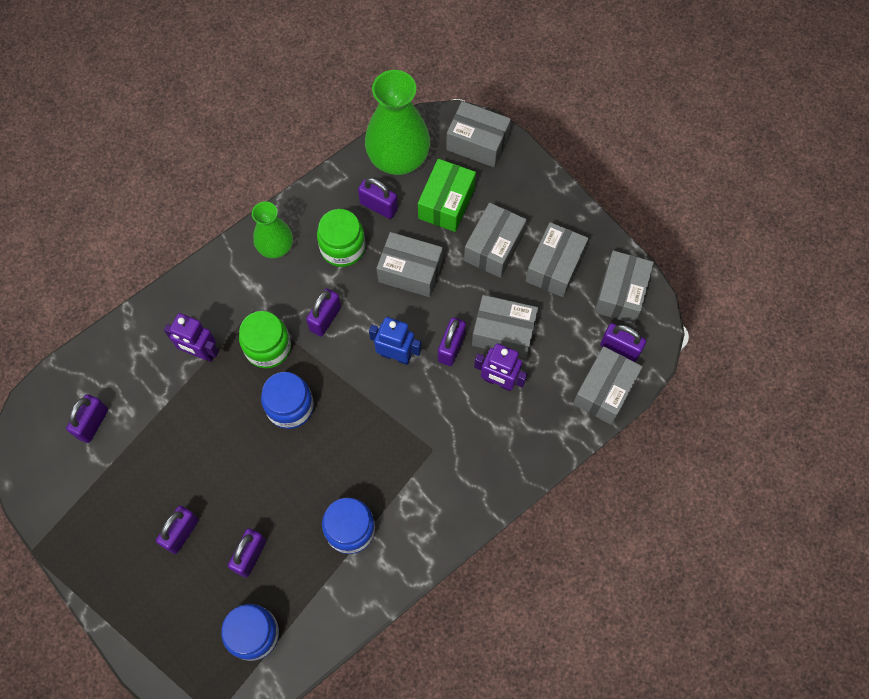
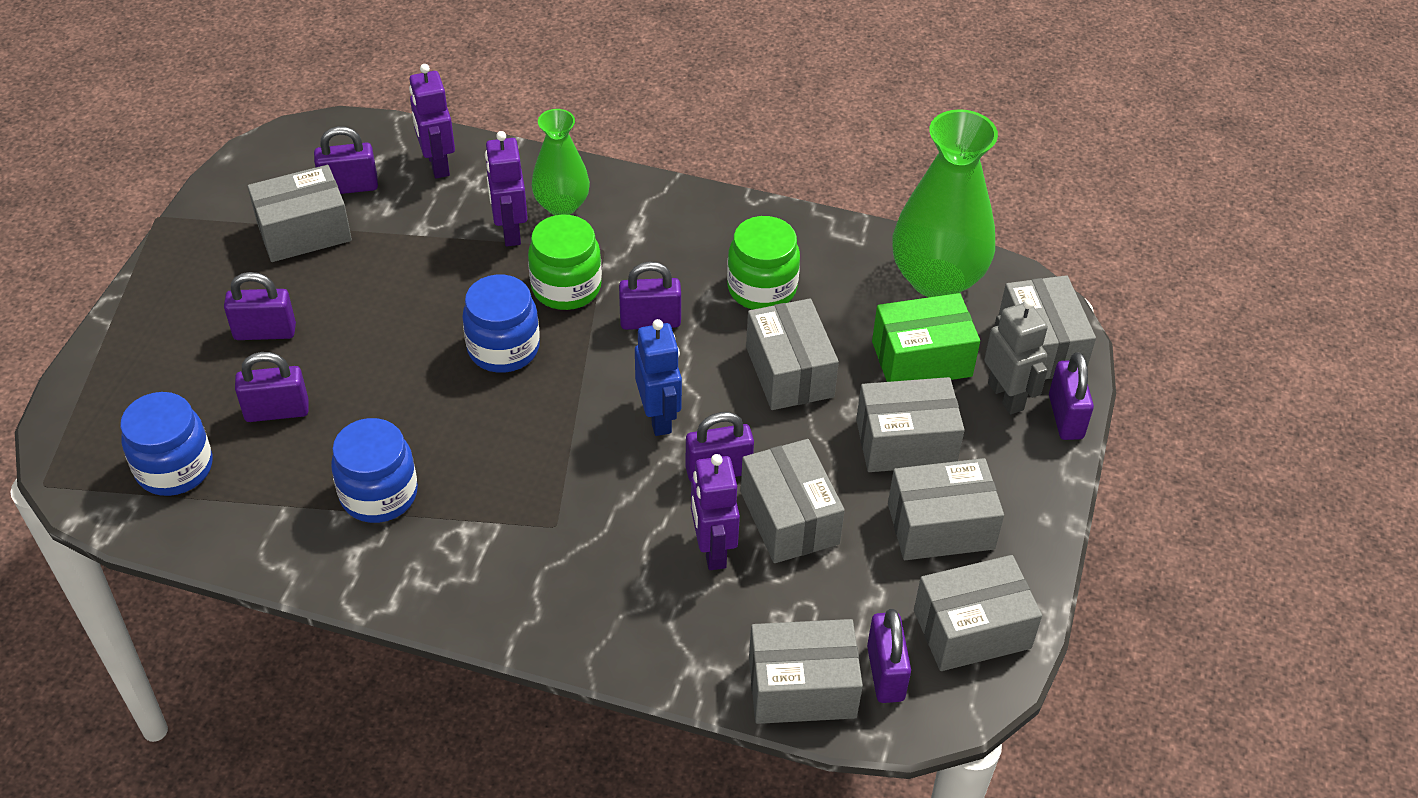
camera: 55 degrees right, 20 degrees down
(112, 362) = (437, 164): none -> purple robot
(112, 469) = (304, 231): none -> grey box
(275, 247) = (705, 227): green vase -> green vase (562, 205)
(378, 206) = (851, 294): purple padlock -> purple padlock (1065, 417)
(497, 181) = (1006, 396): none -> grey robot

